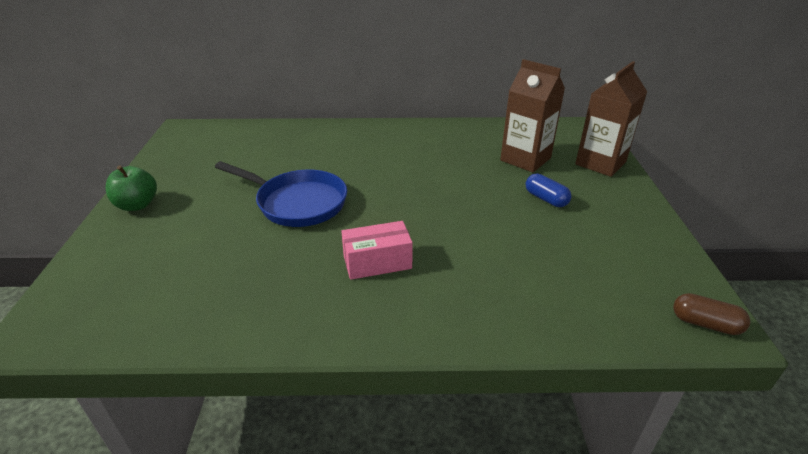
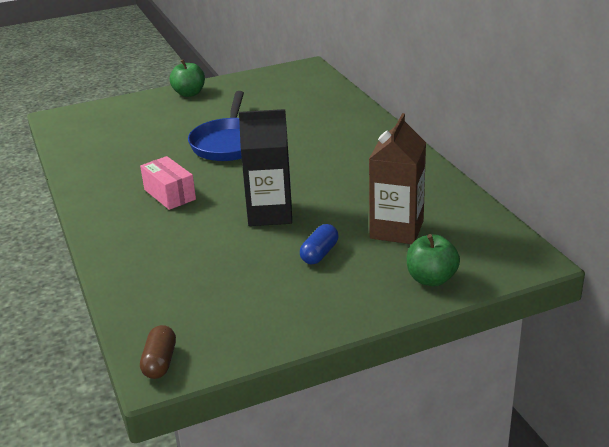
camera: 70 degrees right, 5 degrees down
(463, 208) = (270, 213): none -> black carton
(600, 163) = (431, 279): brown carton -> green apple

